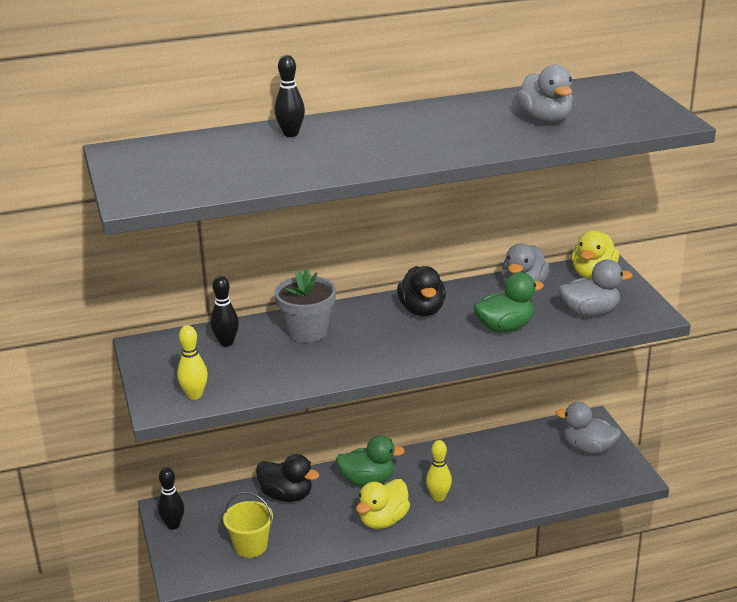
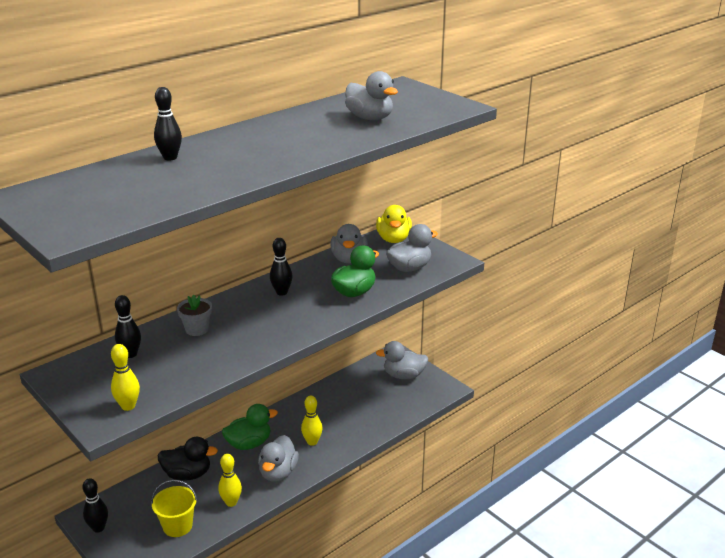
camera: 25 degrees left, 0 degrees up
(307, 331) = (197, 329): grey flower pot -> grey flower pot, size x0.65
(317, 538) = (231, 502): none -> yellow bowling pin
(383, 520) = (278, 472): yellow duck -> grey duck
(422, 310) = (281, 292): black duck -> black bowling pin

